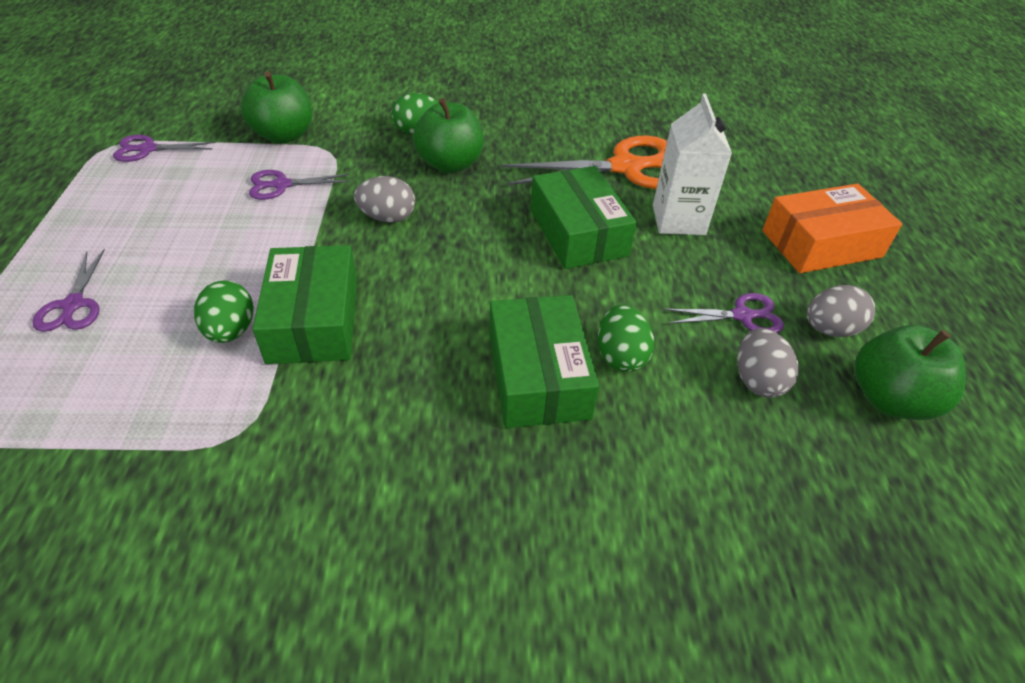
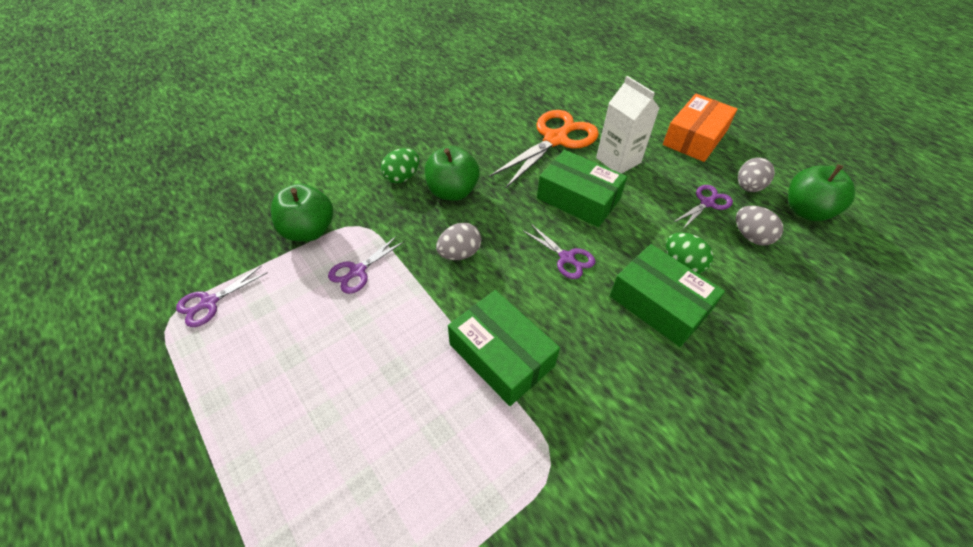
camera: 35 degrees left, 5 degrees up
(73, 305) = (319, 464): purple scissors -> purple scissors (566, 258)
(231, 331) = (459, 400): green egg -> none

